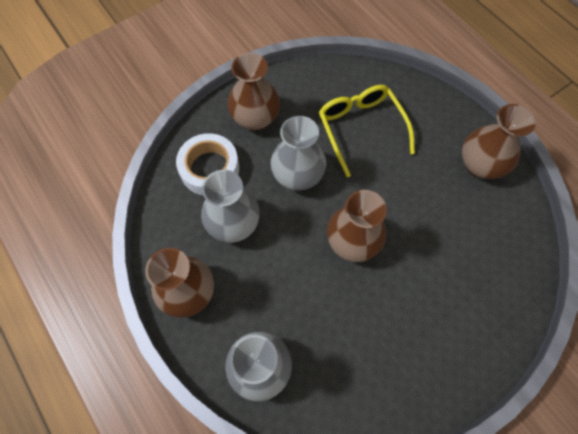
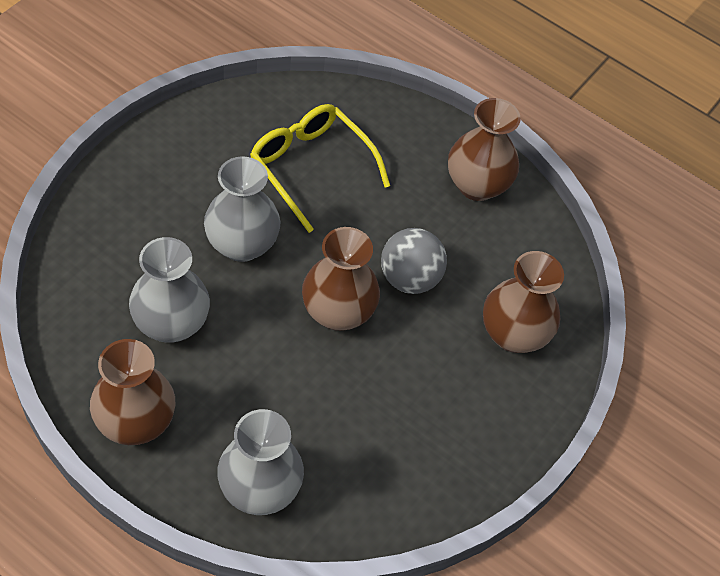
camera: 25 degrees left, 10 degrees down
(209, 169) = (115, 259): white tape -> none
(255, 119) = (160, 181): brown vase -> brown vase (513, 334)
(412, 227) = (409, 278): none -> grey ball

